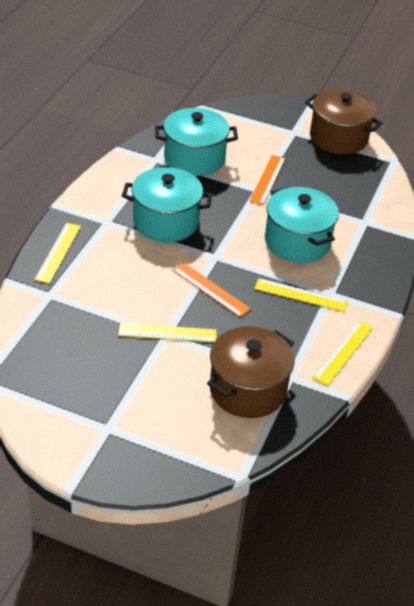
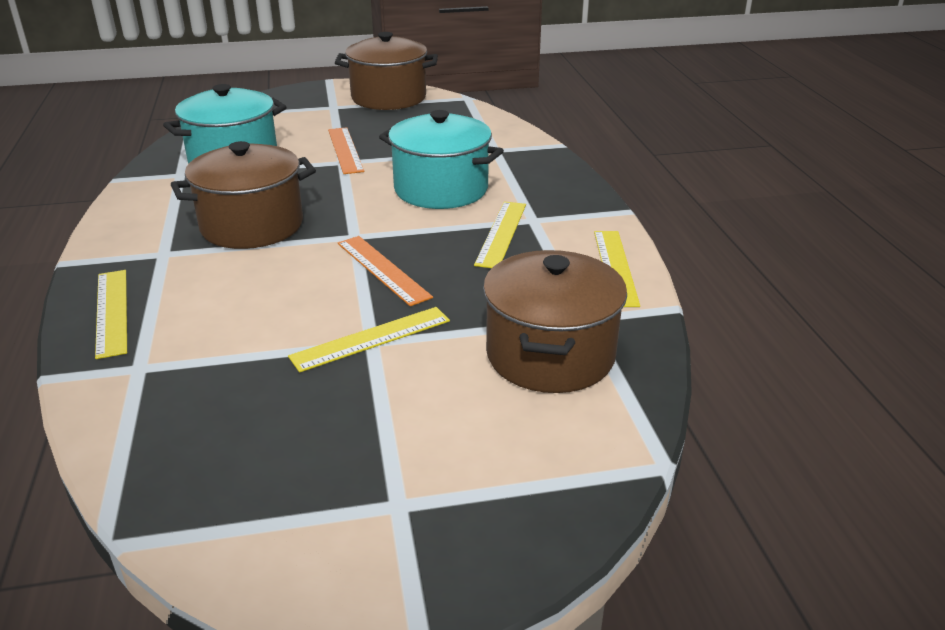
camera: 30 degrees left, 10 degrees down
(166, 222) = (252, 226): turquoise pot -> brown pot
(210, 289) = (382, 269): orange ruler -> orange ruler turned 45 degrees clockwise
(300, 295) = (501, 233): yellow ruler -> yellow ruler turned 60 degrees counterclockwise

